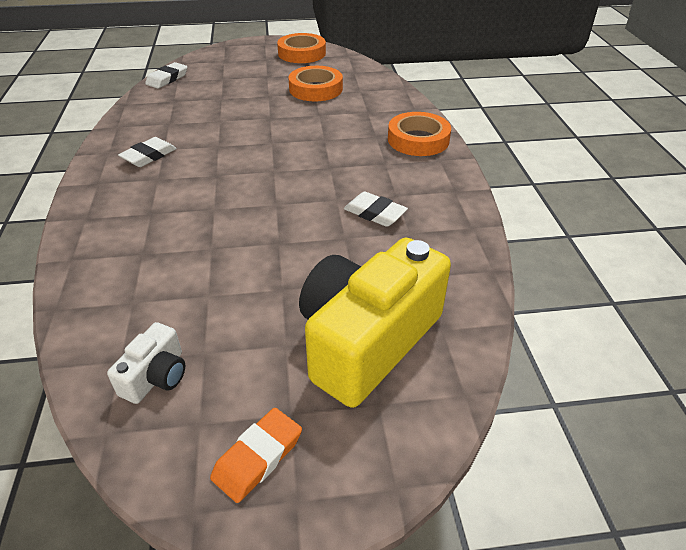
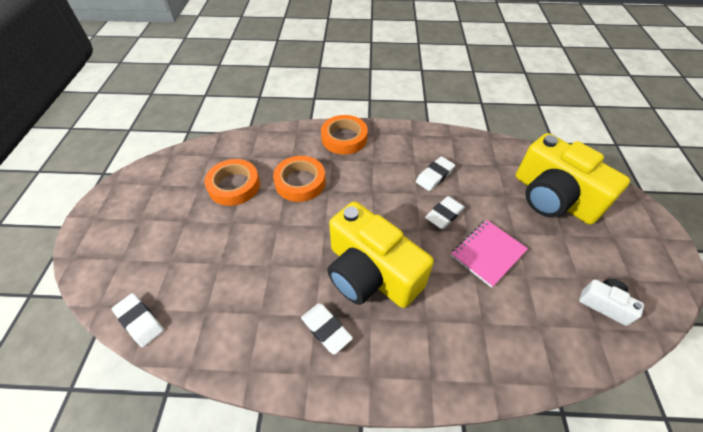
camera: 80 degrees left, 10 degrees up
(211, 174) = (371, 273): none -> yellow camera
(243, 260) = (488, 253): none -> pink notebook
(257, 457) = (644, 252): orange eraser -> none
(302, 53) = (144, 188): orange tape -> orange tape (300, 182)
(304, 223) = (444, 215): none -> white eraser

